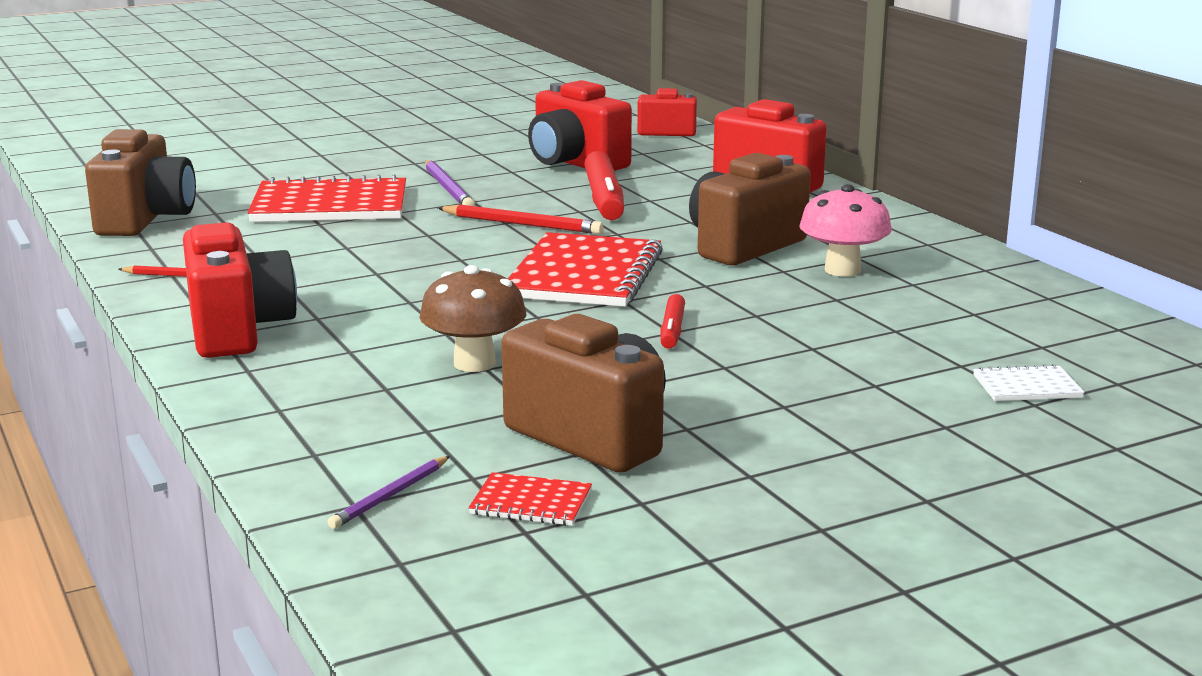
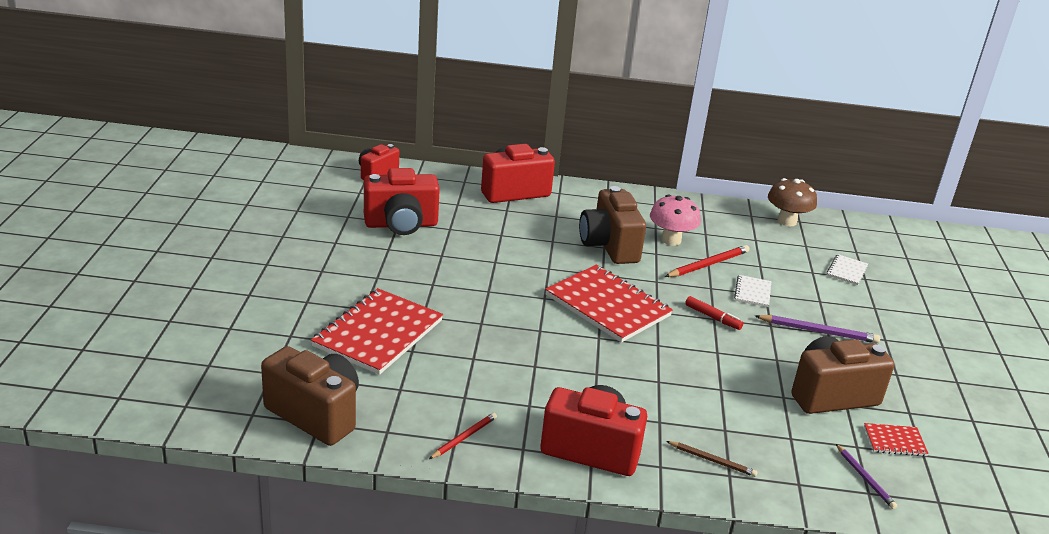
camera: 60 degrees left, 10 degrees up
(300, 394) = (712, 460): none -> brown pencil
(448, 188) = (396, 282): purple pencil -> purple pencil (818, 331)
(474, 363) = (711, 390): brown mushroom -> brown mushroom (787, 221)
(522, 224) = (498, 287): red pencil -> red pencil (708, 264)
(531, 503) = (894, 441): red notebook -> red notebook turned 45 degrees clockwise
(604, 199) = (483, 246): red marker -> none
(800, 339) = (752, 292): none -> white notebook

